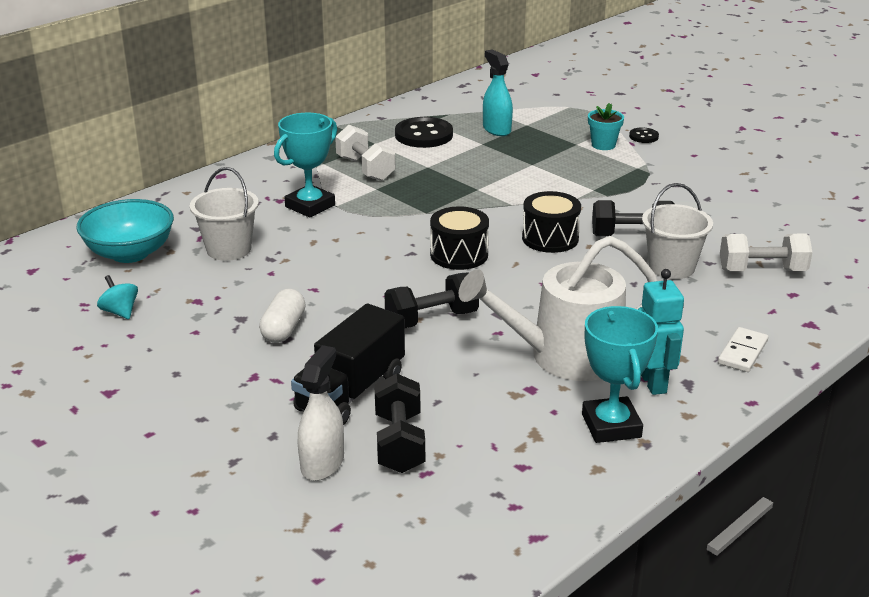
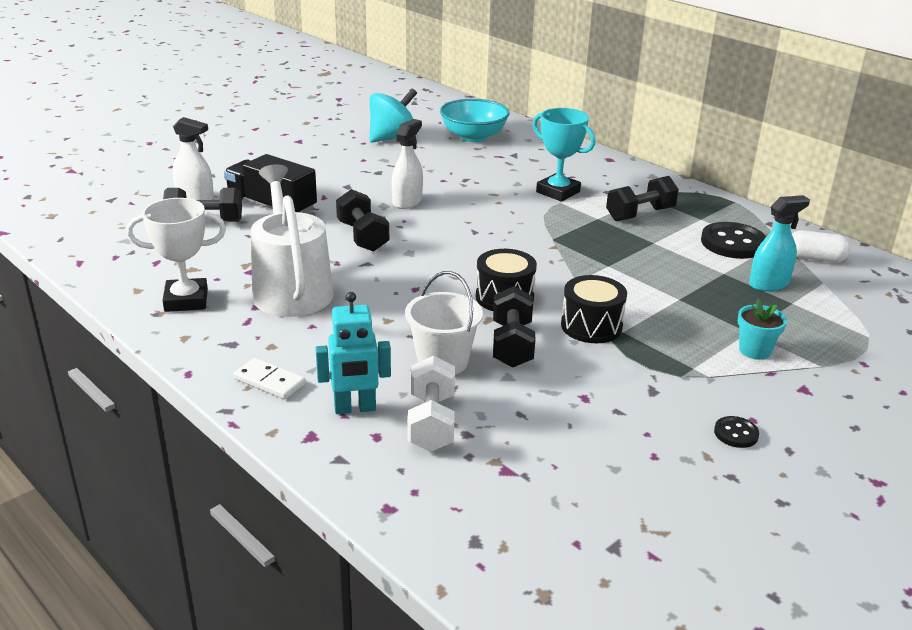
camera: 90 degrees right, 0 degrees up
(120, 312) = (392, 138): turquoise spinning top -> turquoise spinning top, size x1.97
(229, 249) = (480, 165): white bucket -> none
(283, 329) = (360, 185): white capsule -> white capsule (815, 258)
(335, 294) = (407, 201): none -> white spray bottle
(365, 169) = (640, 214): white dumbbell -> black dumbbell
(459, 255) = (471, 251): black drum -> black drum (591, 326)
(611, 426) = (186, 300): turquoise trophy -> white trophy
(643, 136) = (796, 384): black button -> black button (736, 433)
(653, 383) = (237, 326): turquoise robot -> turquoise robot (355, 408)

